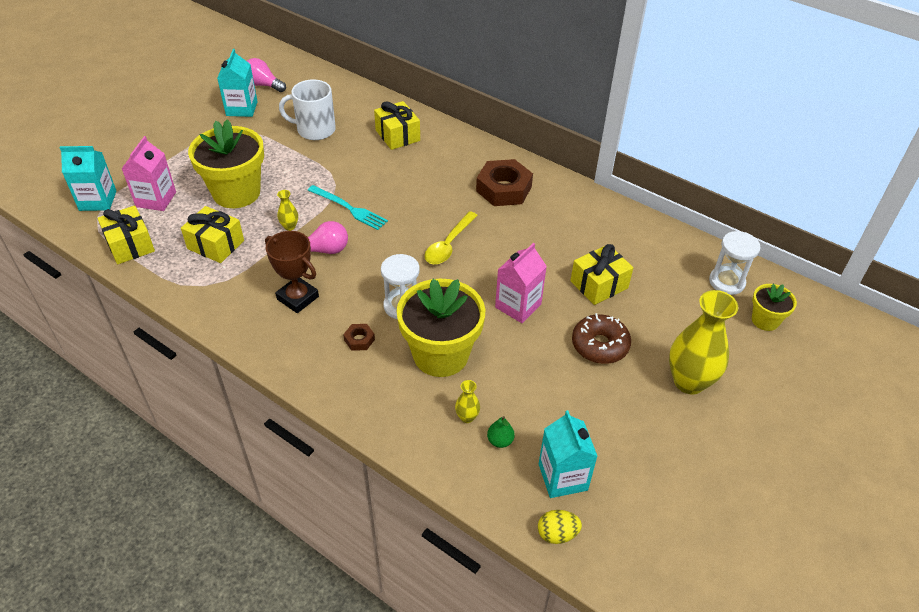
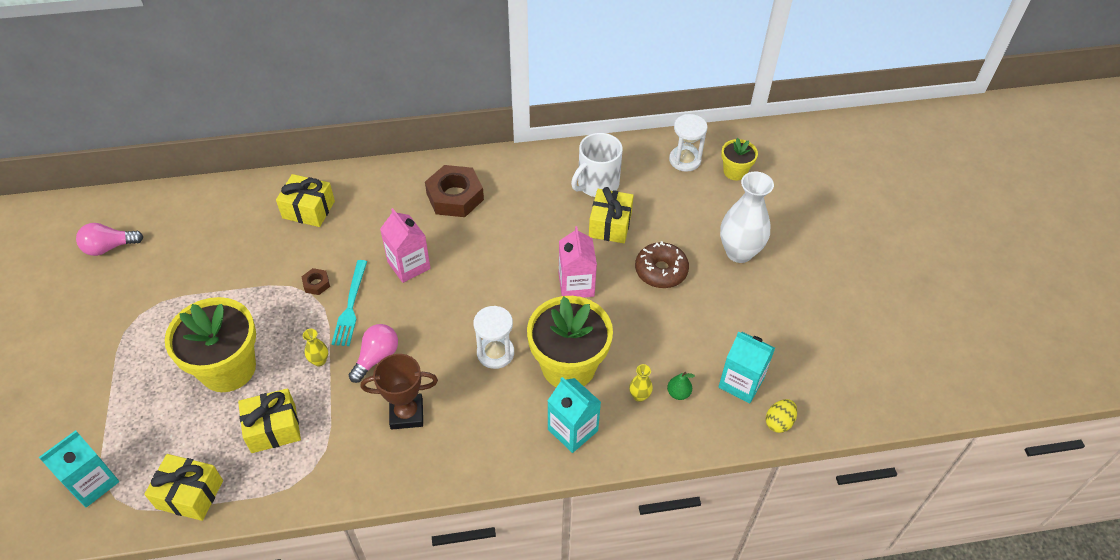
camera: 45 degrees left, 5 degrees up
(156, 199) = (154, 435): pink carton -> pink carton (409, 265)
(242, 108) = (119, 286): turquoise carton -> turquoise carton (572, 430)
(315, 130) = (224, 256): white mug -> white mug (597, 184)
(349, 208) = (350, 306): turquoise fork -> turquoise fork turned 105 degrees clockwise
(359, 340) = (497, 405): brown nut -> brown nut (316, 284)
(448, 245) = (469, 275): yellow spoon -> none
(689, 382) = (739, 252): yellow vase -> white vase

